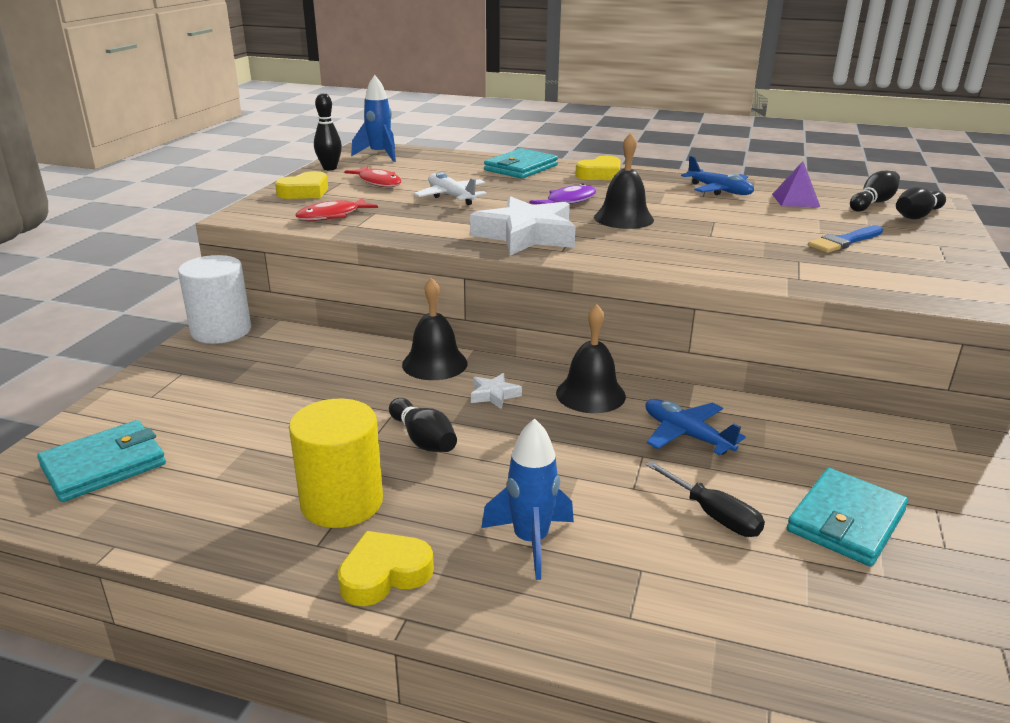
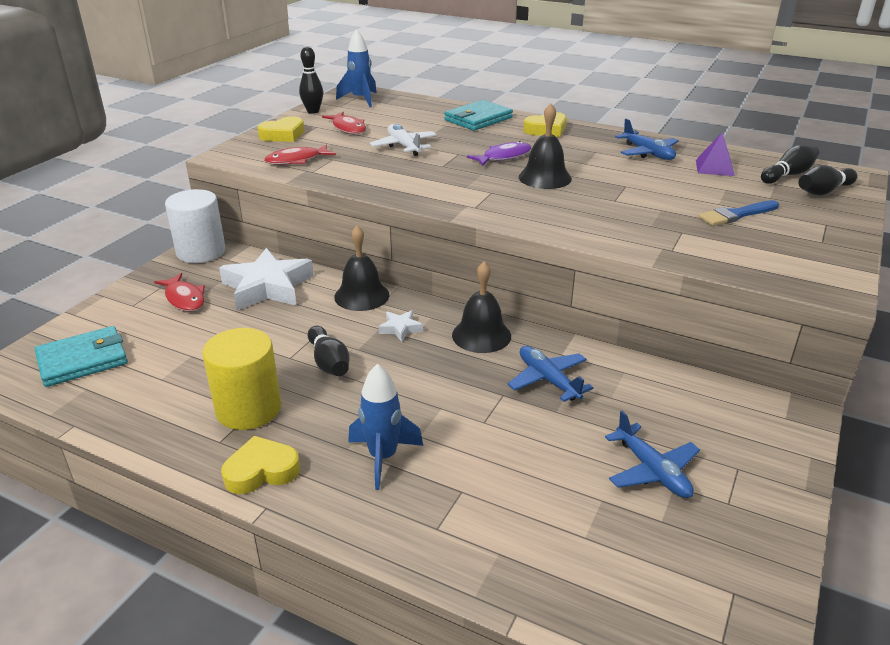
camera: 10 degrees right, 5 degrees up
(217, 383) = (184, 298): none -> red fish
(526, 235) = (451, 190): white star -> white star (268, 287)
(713, 515) = (540, 452): black screwdriver -> none
(846, 521) = (652, 470): turquoise wallet -> blue plane

